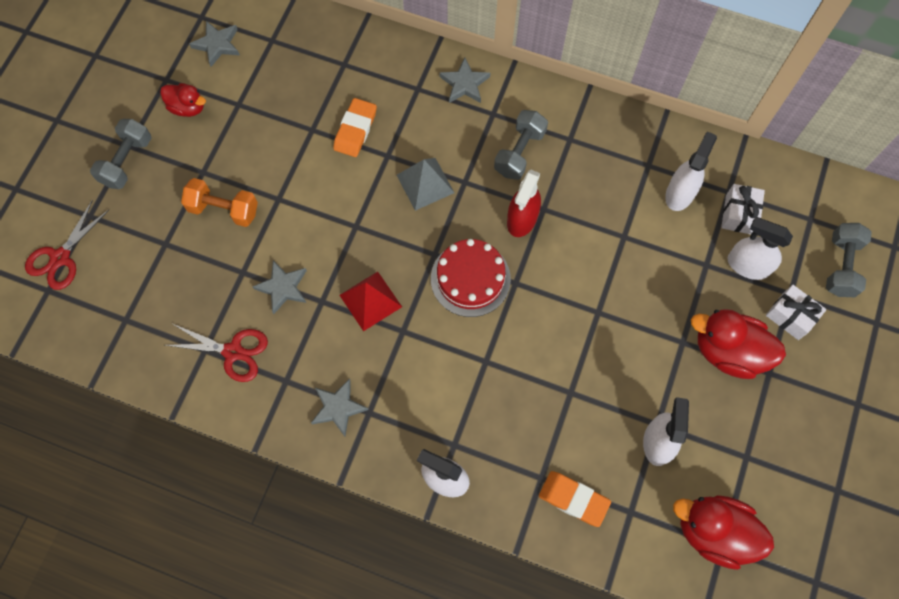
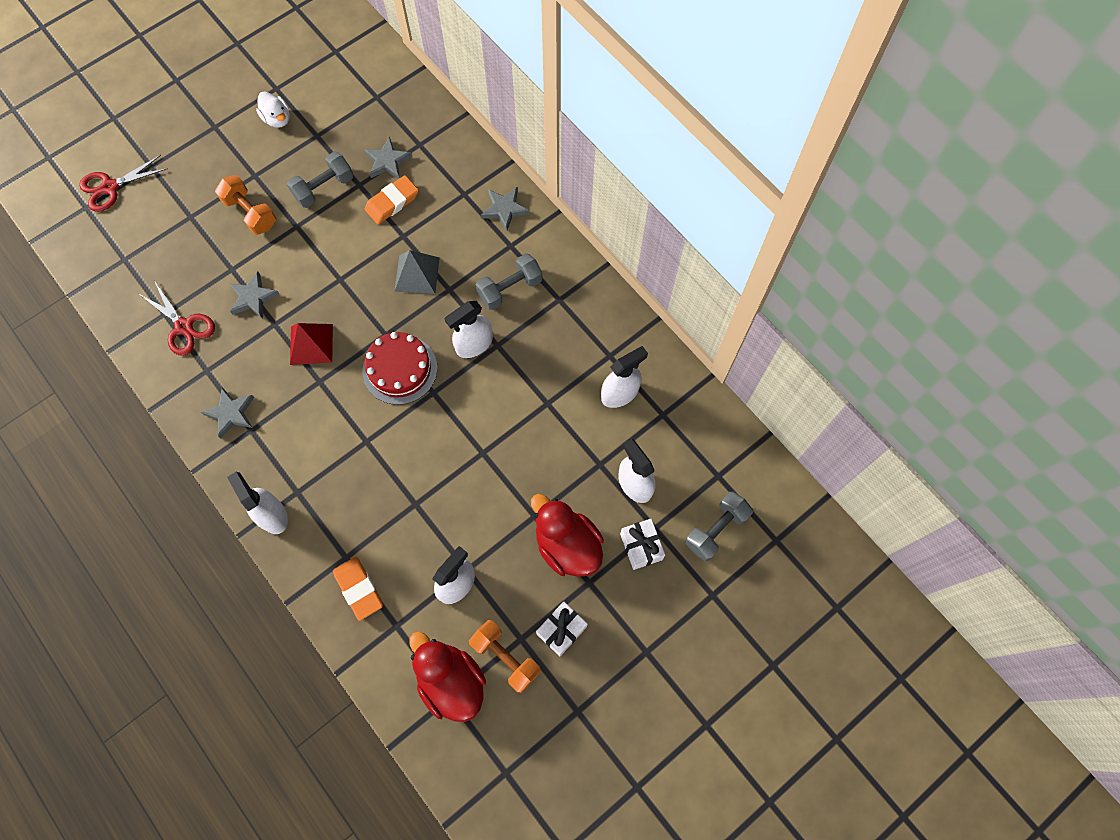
camera: 30 degrees right, 0 degrees up
(127, 161) = (205, 138): grey dumbbell -> grey dumbbell (324, 188)
(188, 107) = (277, 119): red duck -> white duck
(217, 45) = (332, 80): grey star -> grey star (387, 161)
(522, 219) = (474, 344): red spray bottle -> white spray bottle
(738, 214) = (657, 438): white gift -> white gift (561, 630)
(745, 481) = (506, 657): none -> orange dumbbell

